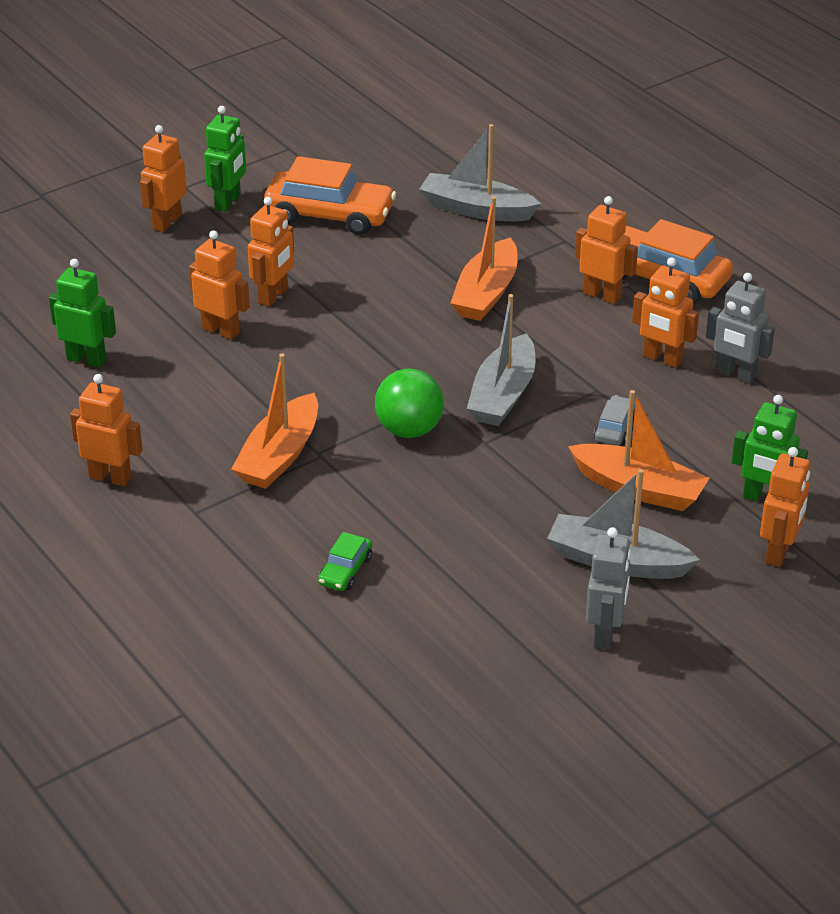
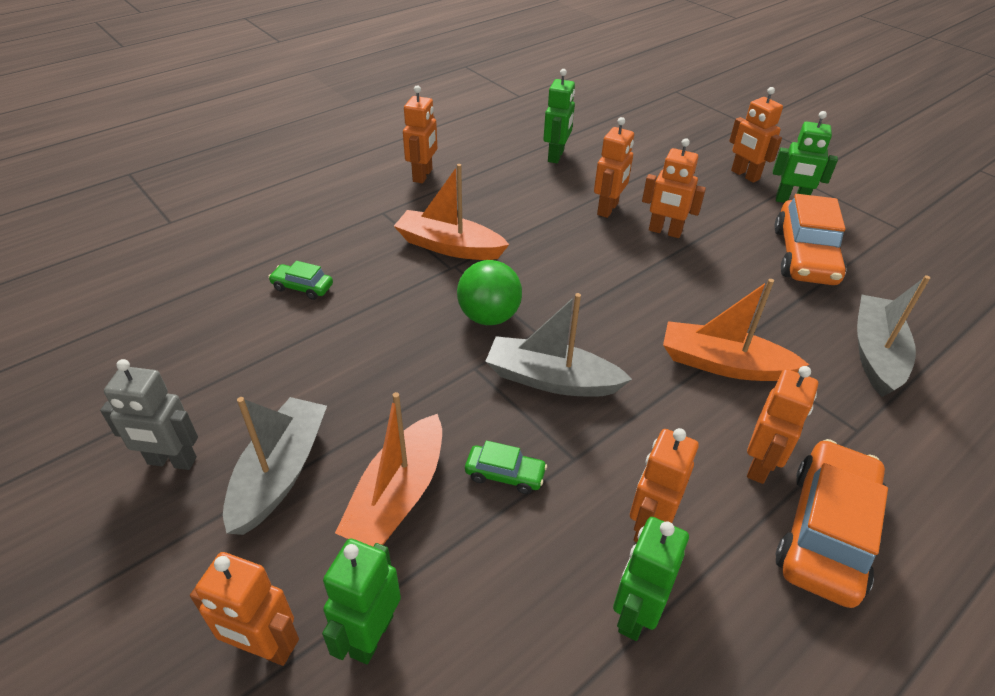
camera: 85 degrees right, 5 degrees up
(167, 222) = (744, 175): orange robot -> orange robot turned 150 degrees counterclockwise
(615, 428) = (505, 474): grey car -> green car
(735, 374) = (635, 613): grey robot -> green robot

